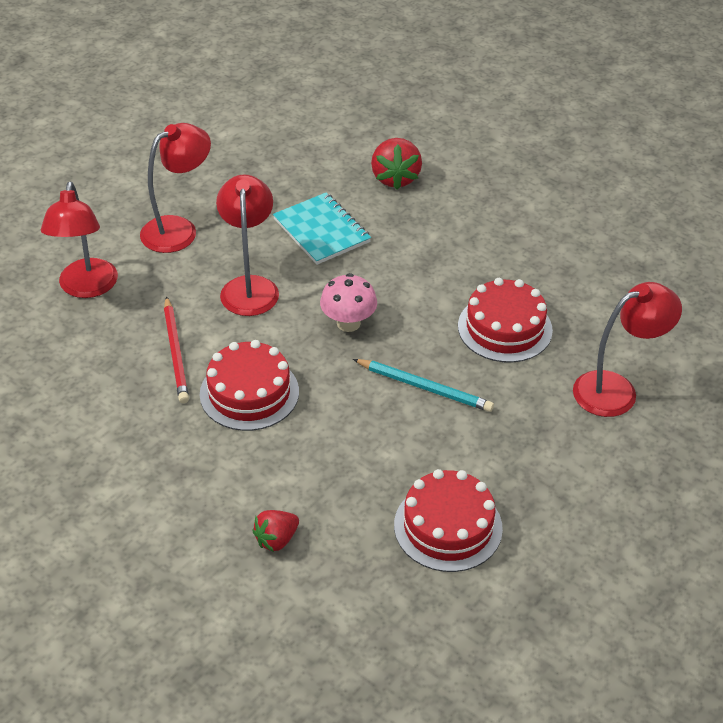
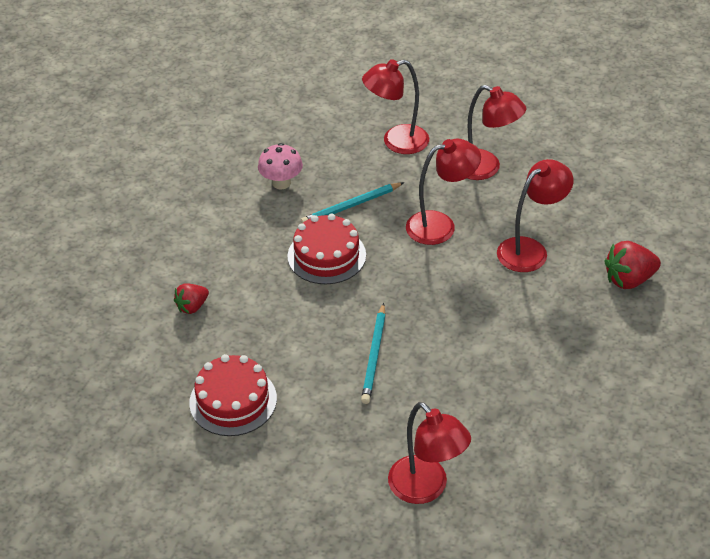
camera: 75 degrees right, 0 degrees up
(176, 352) = (351, 206): red pencil -> turquoise pencil
(276, 539) = (192, 307): red strawberry -> red strawberry turned 75 degrees counterclockwise
(321, 231) = (530, 249): turquoise notebook -> red lamp
(348, 323) = (427, 292): pink mushroom -> pink mushroom (281, 183)
(504, 328) = (468, 394): red cake -> none

